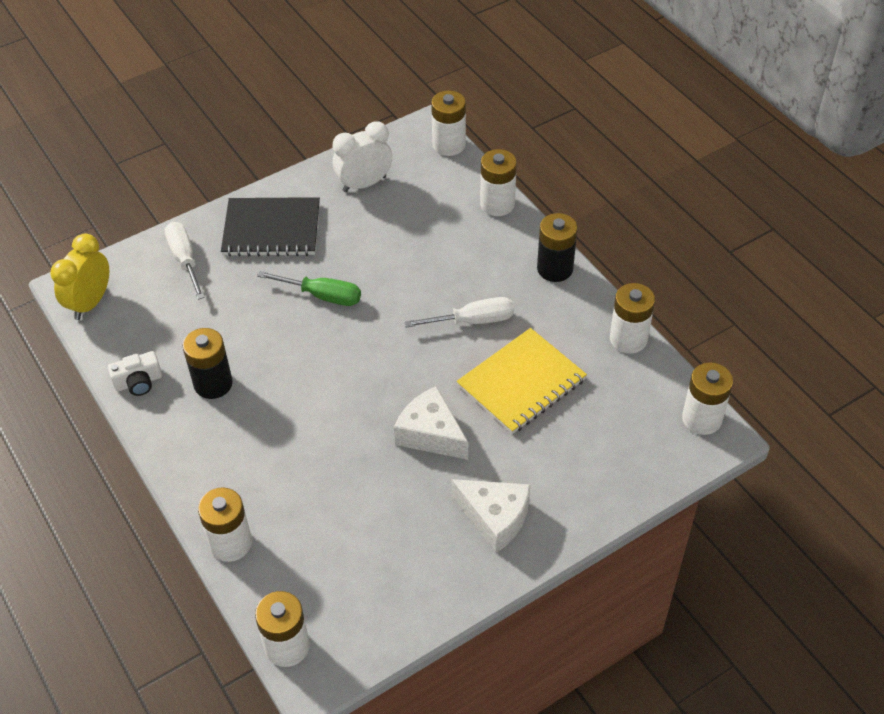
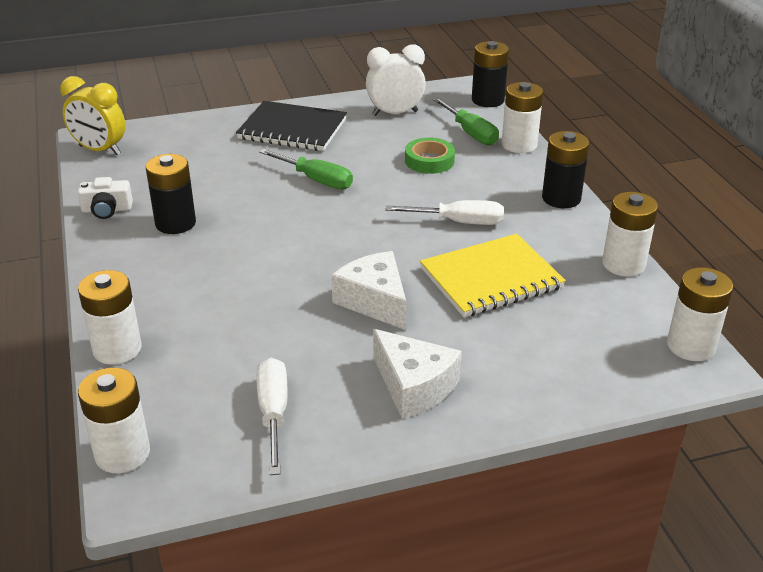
camera: 15 degrees right, 15 degrees down
(90, 303) = (100, 150): yellow clock -> yellow clock turned 105 degrees counterclockwise
(185, 260) = (202, 136): white screwdriver -> white screwdriver (273, 414)
(420, 245) = (429, 161): none -> green tape
(446, 197) = (470, 133): none -> green screwdriver
(449, 145) = (488, 100): white battery -> black battery

